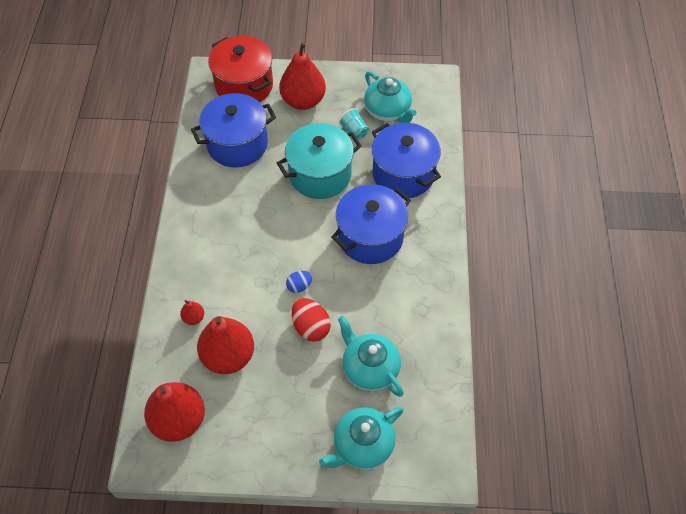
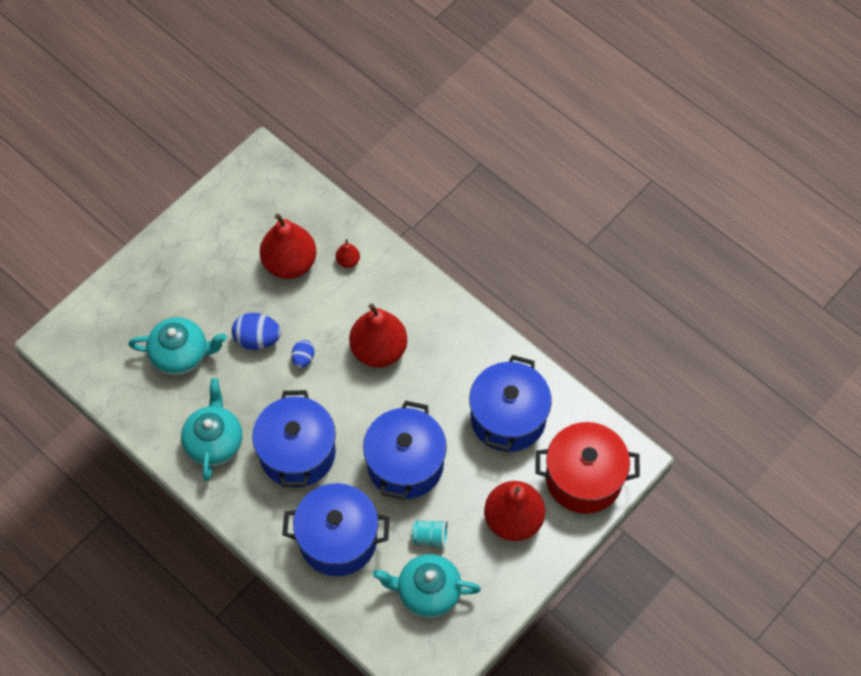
camera: 130 degrees right, 5 degrees up
(179, 420) = (269, 197): red pear -> red pear (379, 350)
(311, 327) = (257, 339): red egg -> blue egg
(320, 174) = (405, 464): turquoise pot -> blue pot
(362, 445) = (129, 302): turquoise teapot -> turquoise teapot (214, 442)

